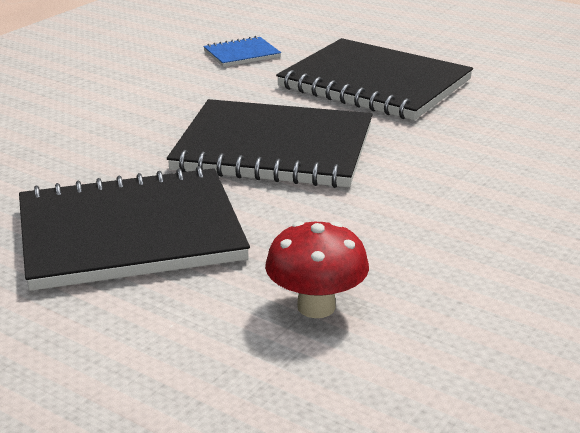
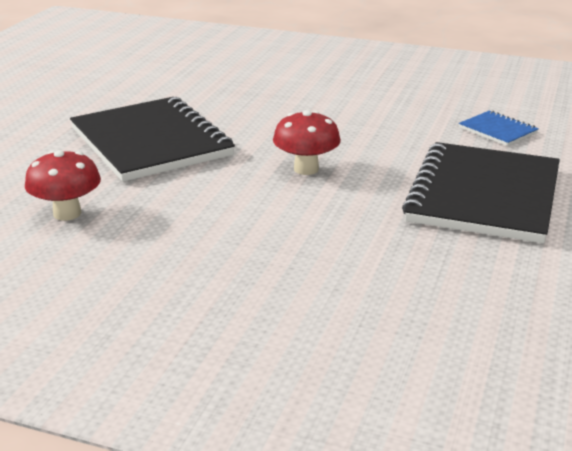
camera: 75 degrees right, 0 degrees up
(274, 149) = (306, 169): black notebook -> red mushroom

